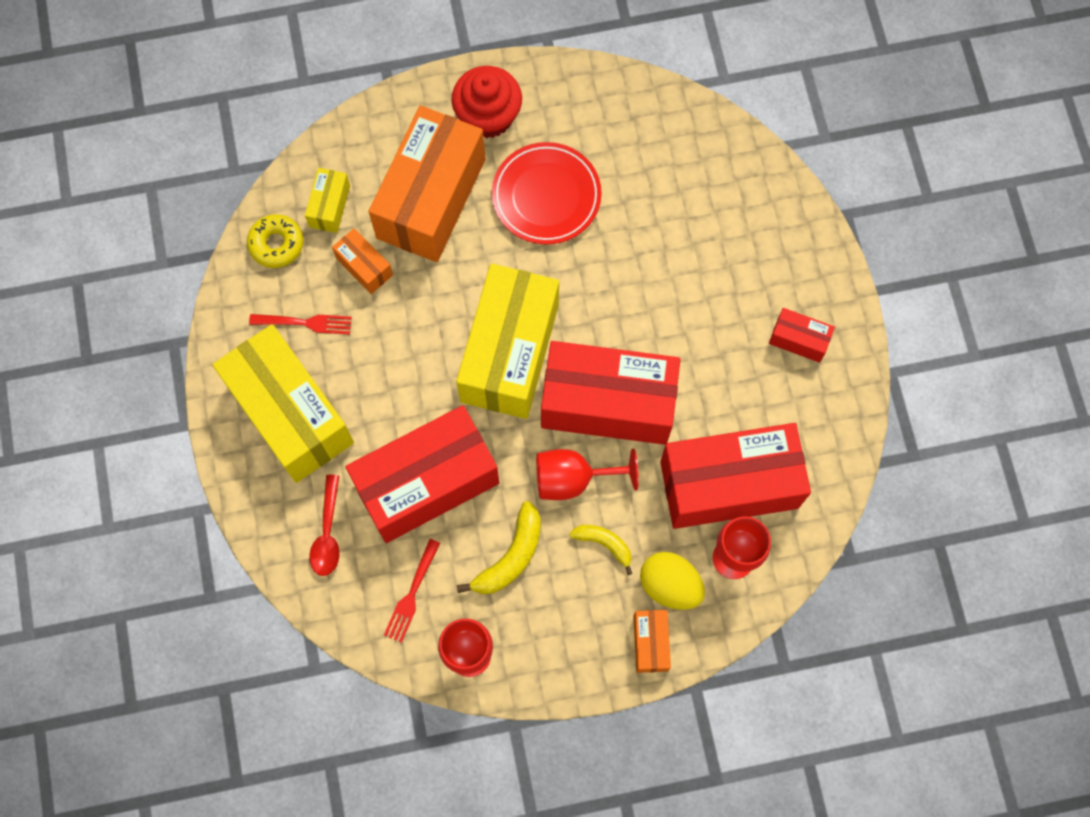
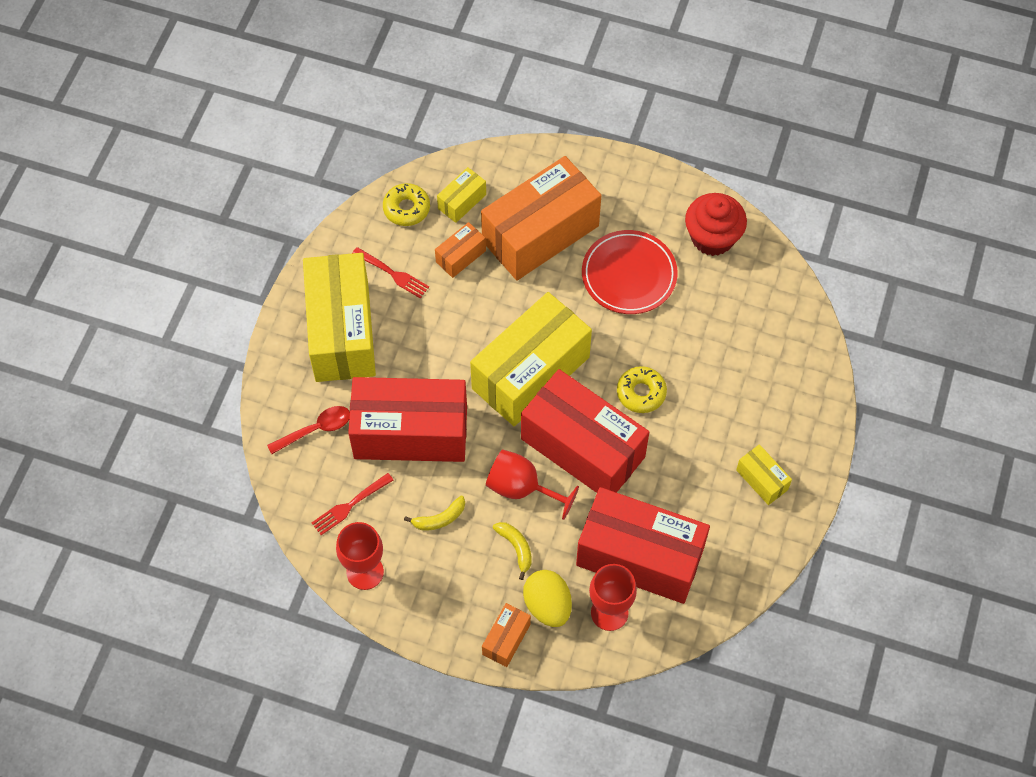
camera: 30 degrees right, 10 degrees down
(327, 533) = (316, 429): red spoon -> red spoon turned 150 degrees counterclockwise
(364, 266) = (461, 256): orange box -> orange box turned 60 degrees clockwise
(488, 116) = (620, 196): red cupcake -> red cupcake (712, 237)
(511, 557) = (440, 519): yellow banana -> yellow banana, size x0.64
(631, 314) = (641, 393): none -> yellow donut
(798, 340) = (762, 480): red box -> yellow box

